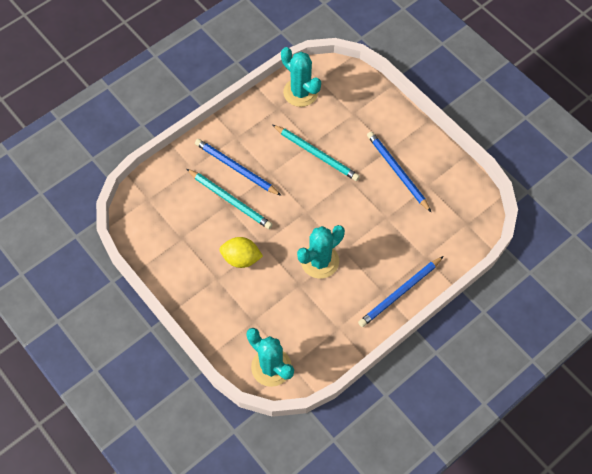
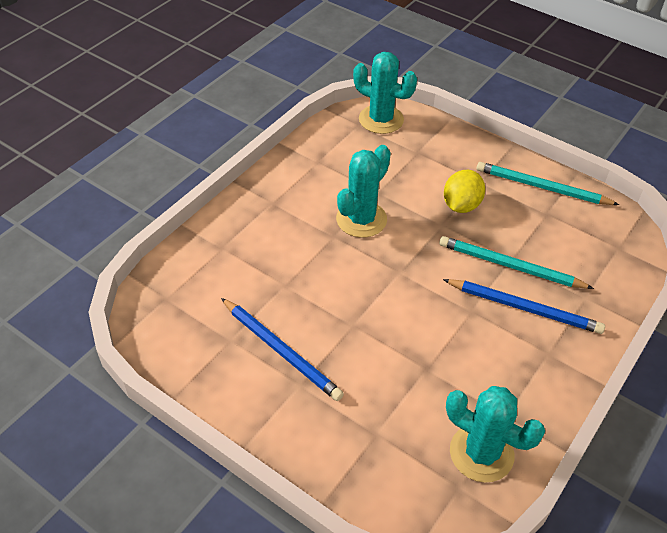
camera: 165 degrees right, 15 degrees down
(241, 258) = (461, 205): yellow lemon -> yellow lemon turned 60 degrees counterclockwise
(316, 154) = (414, 352): turquoise pencil -> turquoise pencil (542, 187)
(400, 293) = (250, 205): blue pencil -> none

